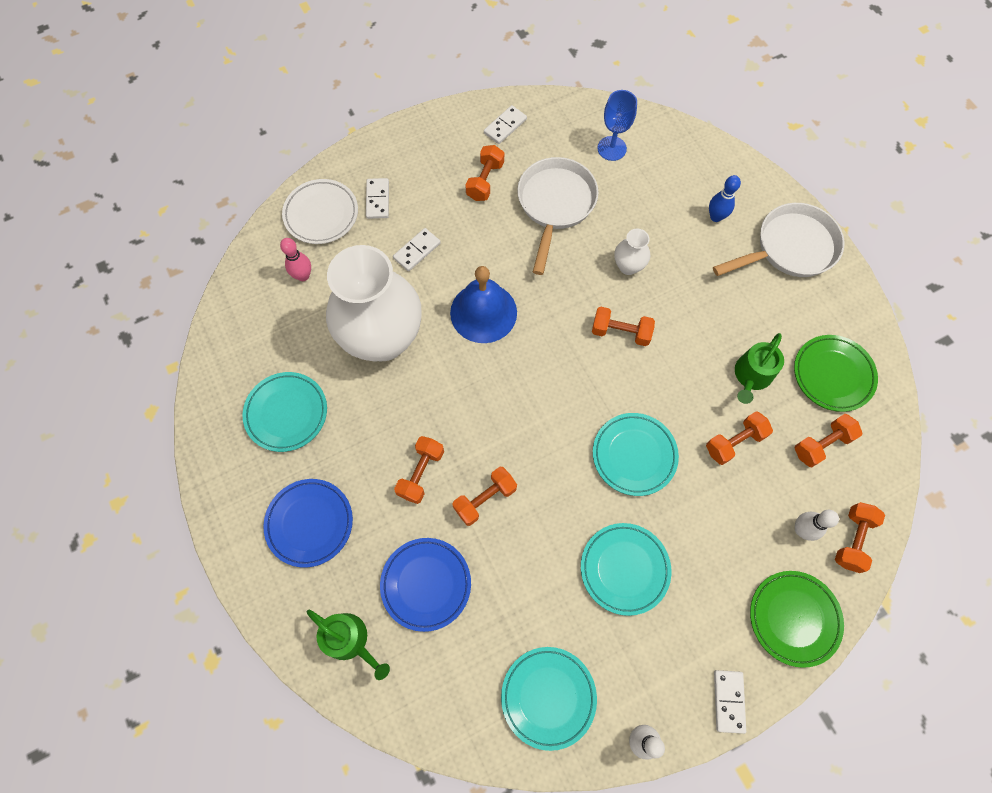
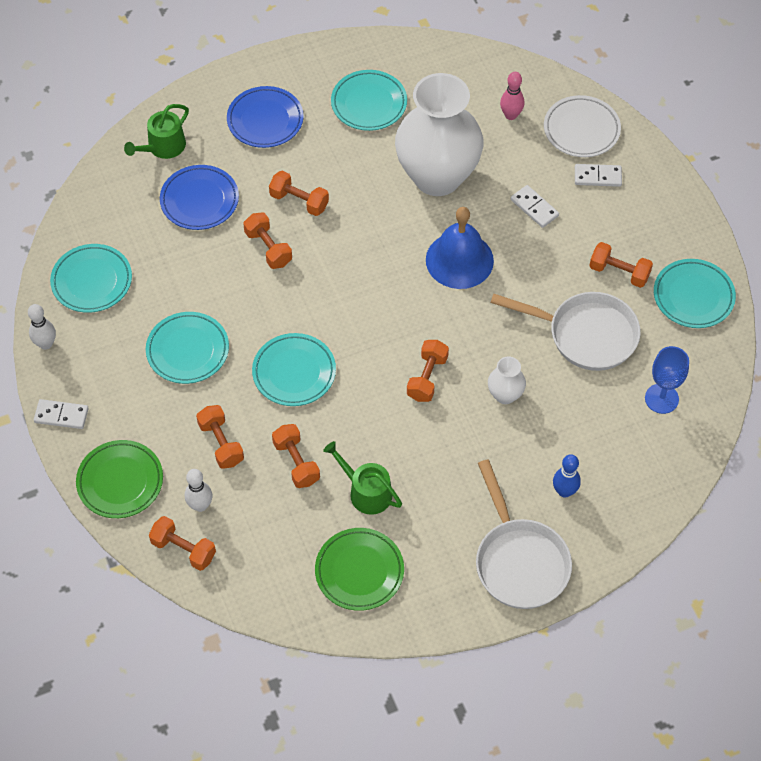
camera: 95 degrees right, 10 degrees down
(505, 126) = (693, 296): white domino -> turquoise plate
(821, 444) = (284, 543): orange dumbbell -> orange dumbbell (221, 443)

